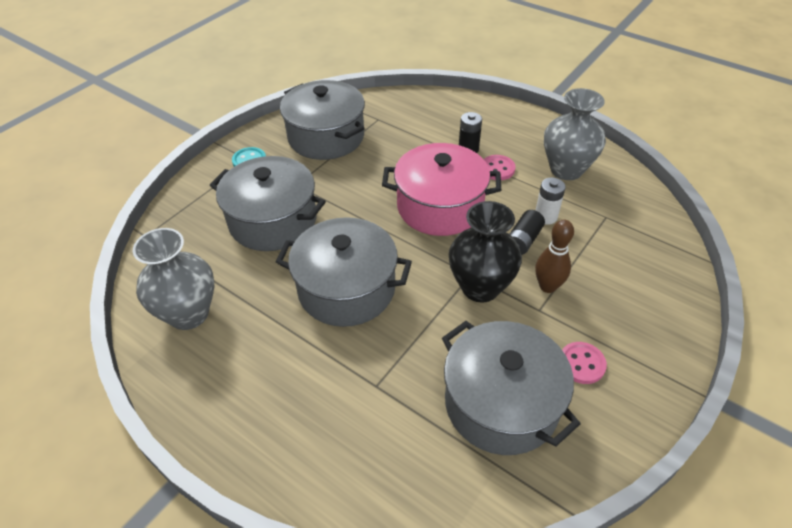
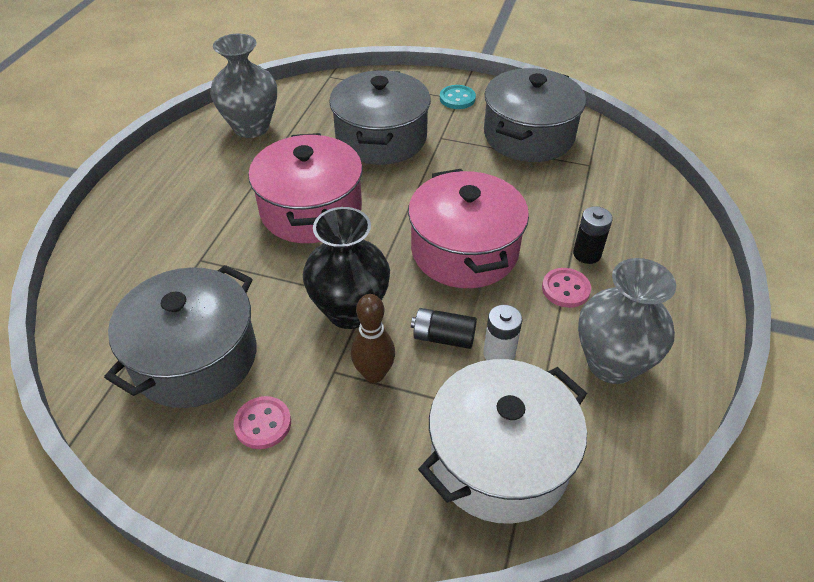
camera: 70 degrees right, 0 degrees up
(346, 289) = (311, 210): grey pot -> pink pot
(631, 240) = (499, 459): none -> white pot

